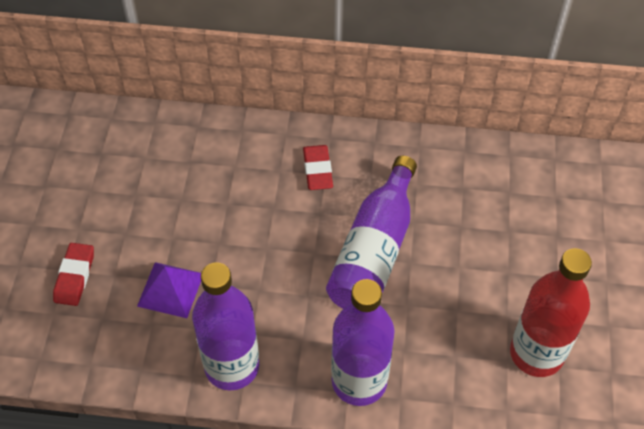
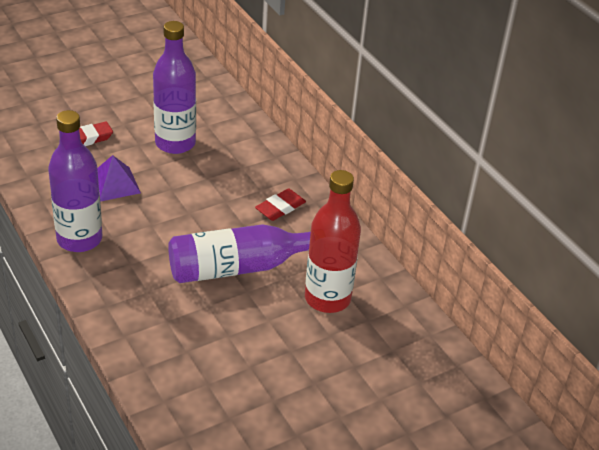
camera: 50 degrees right, 15 degrees down
(359, 381) = (120, 307): purple bottle -> purple bottle (175, 143)
(536, 353) = (230, 399): red bottle -> red bottle (327, 298)

